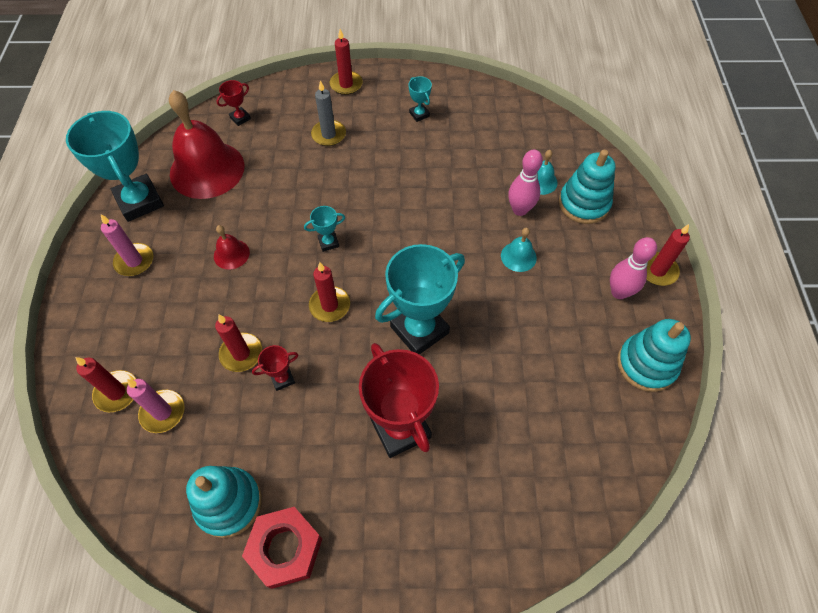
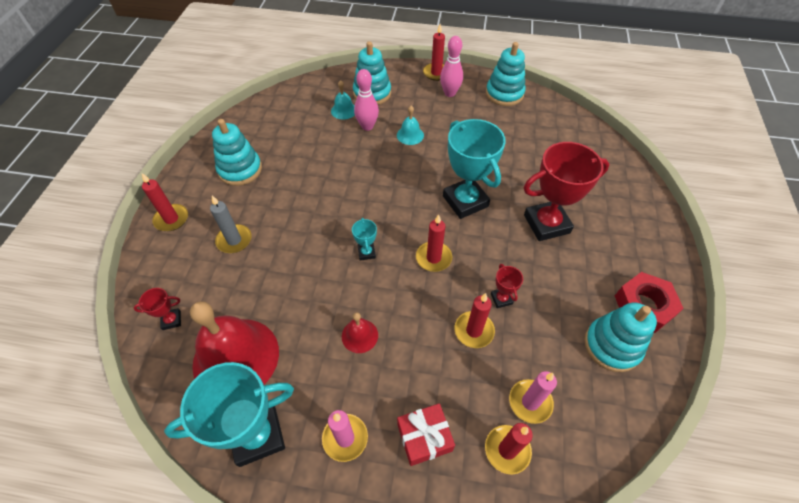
camera: 80 degrees left, 5 degrees down
(132, 321) = (424, 437): none -> red gift
(240, 118) = (171, 320): red trophy -> red trophy turned 75 degrees counterclockwise
(419, 114) = (240, 170): turquoise trophy -> turquoise stacking toy

